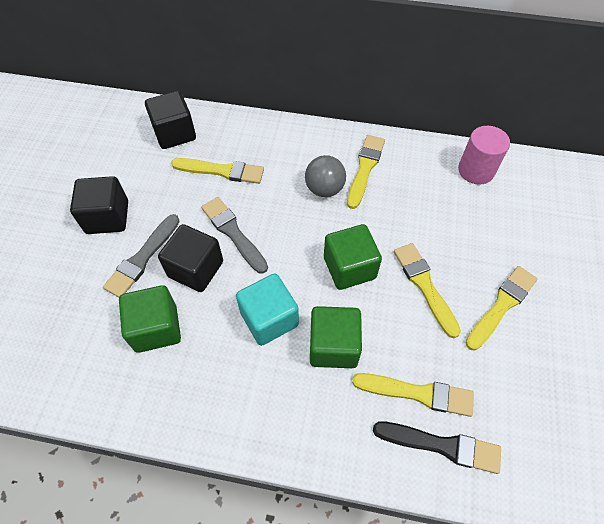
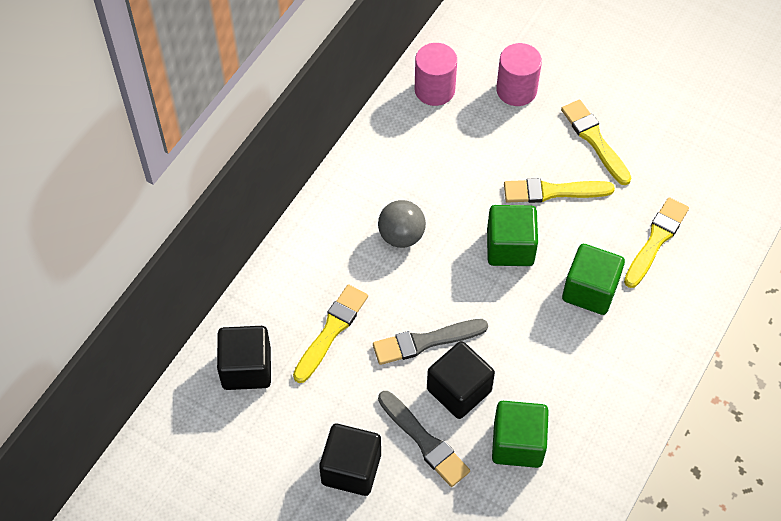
camera: 70 degrees left, 0 degrees up
(269, 319) = (542, 337): turquoise cube -> none
(365, 168) = (389, 187): yellow brush -> none
(441, 445) = (705, 241): black brush -> none
(515, 227) = (516, 90): none -> pink cylinder

